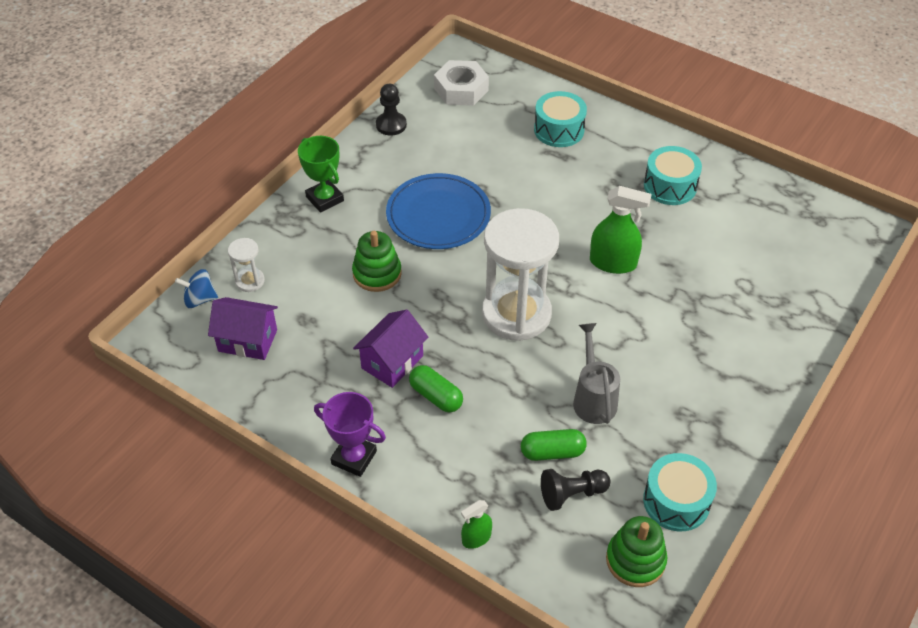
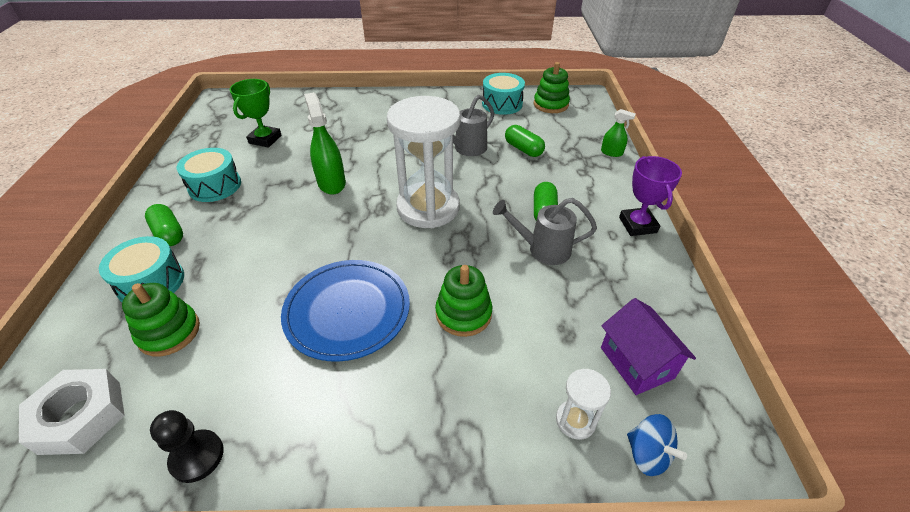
camera: 125 degrees left, 5 degrees down
(325, 199) = (393, 437): green trophy -> green trophy (265, 139)
(392, 362) = (543, 249): purple house -> grey watering can
(498, 130) = (169, 332): none -> green stacking toy
(572, 494) = (541, 133): black pawn -> none
(615, 147) = (169, 233): none -> green capsule

